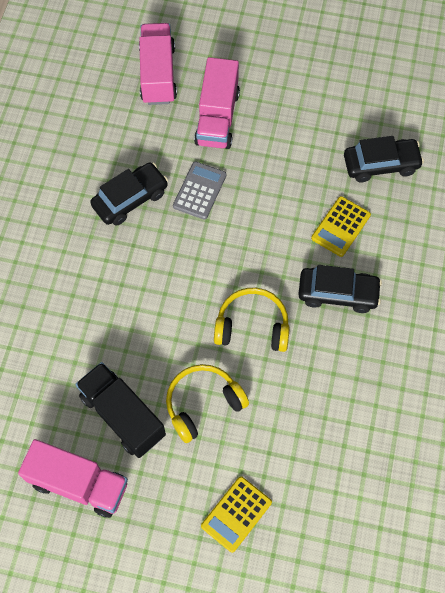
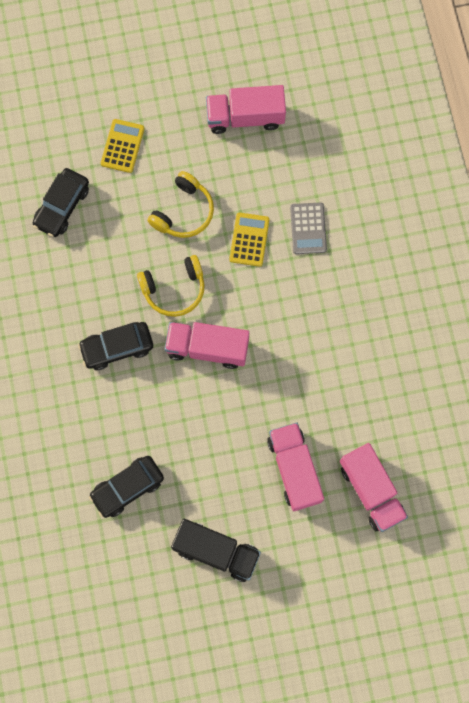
camera: 155 degrees right, 10 degrees up
(122, 415) = (239, 177): black truck -> black truck (216, 551)
(130, 199) = (329, 354): black car -> black car (62, 206)
(199, 190) = (274, 389): grey calculator -> grey calculator (308, 228)
(246, 254) = (207, 348): none -> pink truck
(341, 227) = (138, 410): yellow calculator -> yellow calculator (249, 239)

